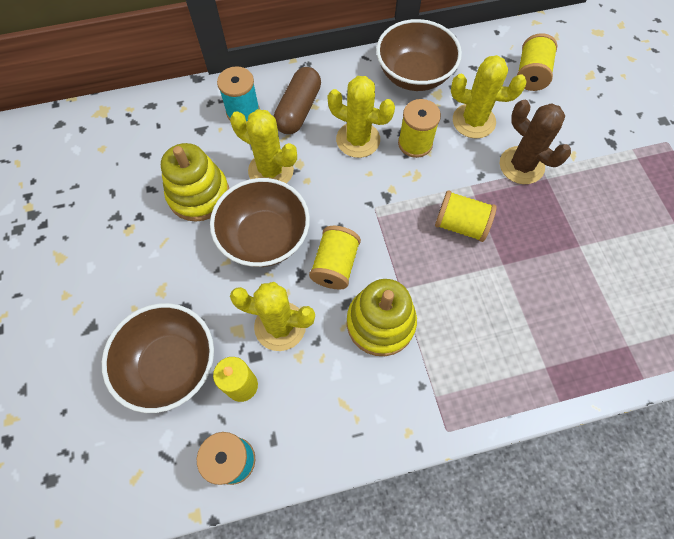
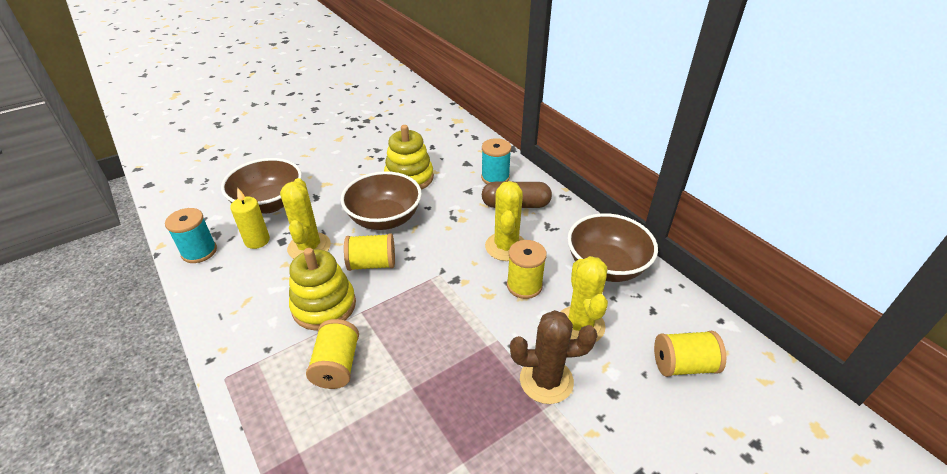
camera: 70 degrees right, 25 degrees down
(271, 170) = (447, 206): yellow cactus -> none
(460, 225) = (446, 341): yellow spool -> yellow spool (337, 365)
(521, 165) = (546, 380): brown cactus -> brown cactus turned 60 degrees clockwise

